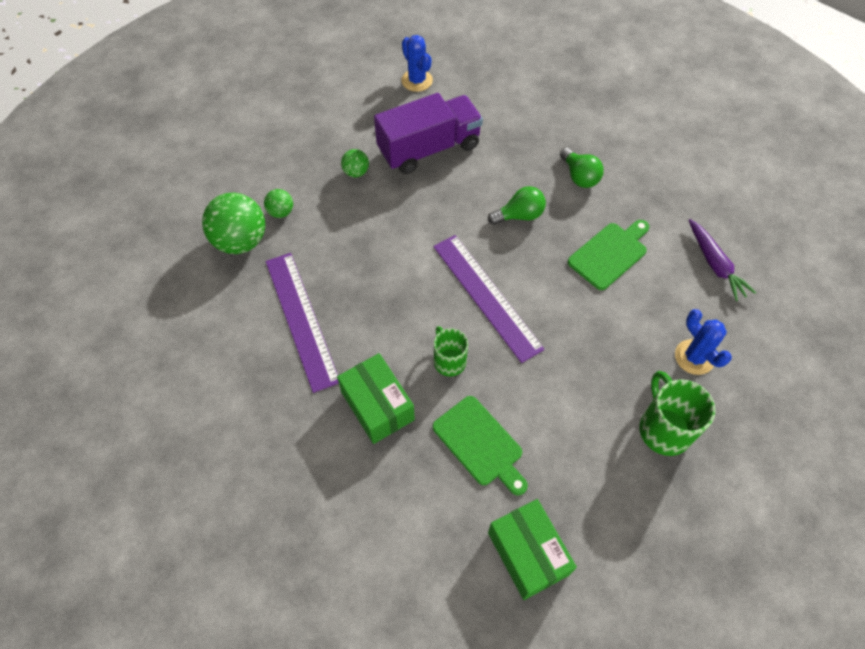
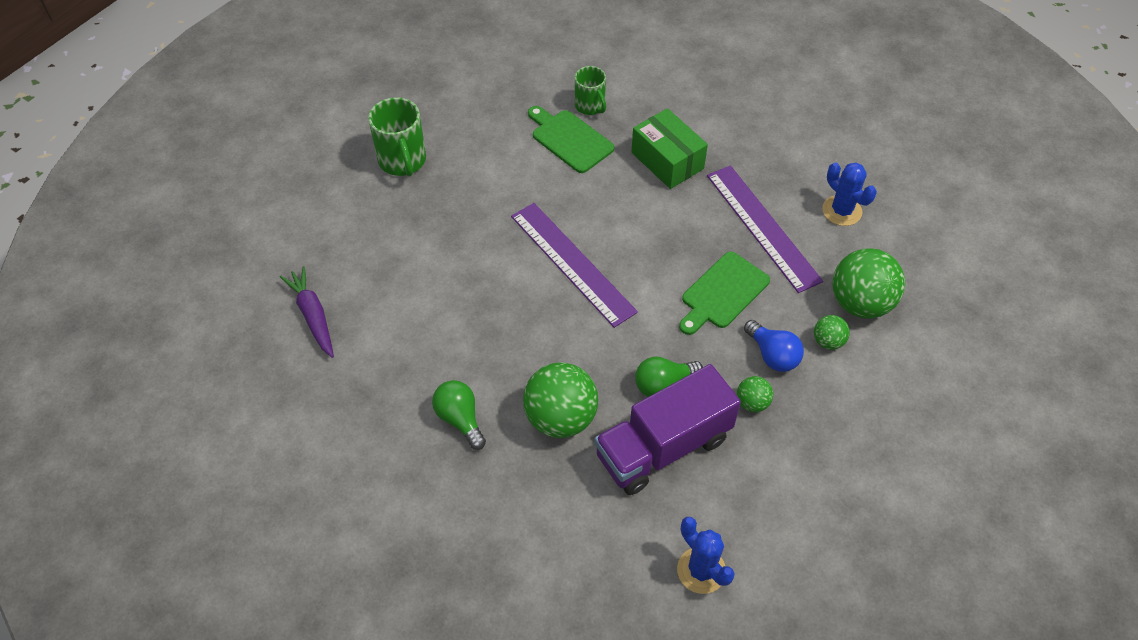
camera: 175 degrees right, 5 degrees down
(329, 205) = (772, 355): none -> blue light bulb
(449, 361) = (605, 201): green mug -> green mug (590, 106)
(503, 172) = (560, 418): none -> green ball
(519, 215) = (538, 358): green light bulb -> green light bulb (663, 384)
(527, 553) = (527, 75): green box -> none
(610, 254) = (432, 319): green cutting board -> green cutting board (722, 293)
(694, 357) = (360, 220): blue cactus -> blue cactus (842, 211)

